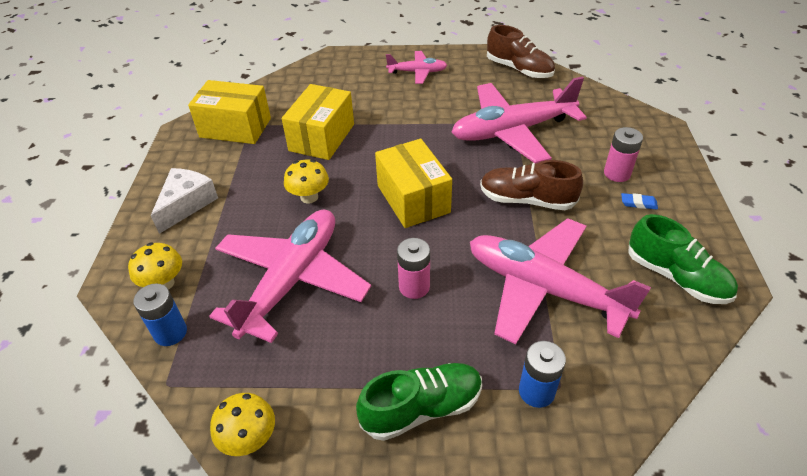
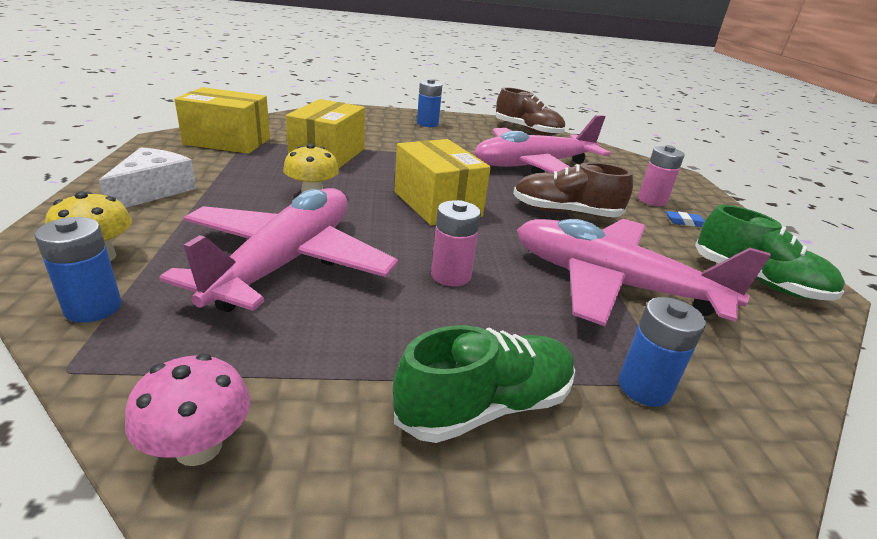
camera: 10 degrees left, 15 degrees down
(249, 439) = (199, 447): yellow mushroom -> pink mushroom
(417, 72) = (427, 124): pink plane -> blue battery

